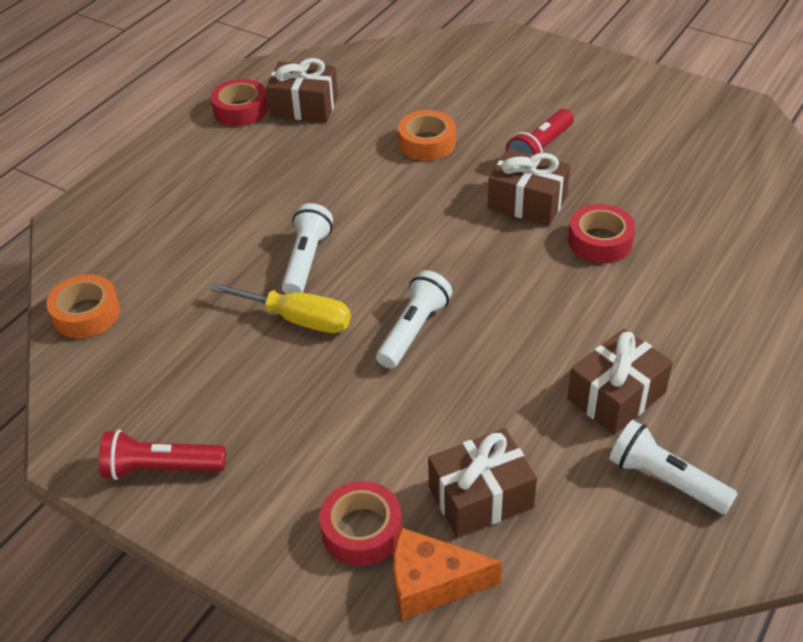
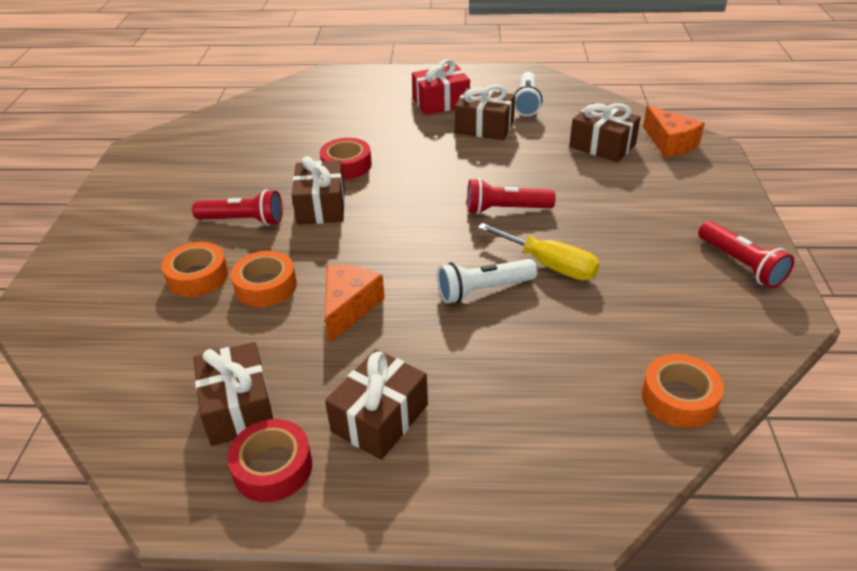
camera: 120 degrees left, 5 degrees down
(231, 161) = (380, 418): none -> brown gift
(298, 319) = (549, 265): yellow screwdriver -> yellow screwdriver turned 135 degrees clockwise
(358, 178) = (349, 307): none -> orange cheese
(362, 530) = (671, 173): red tape -> none
(413, 330) = (506, 209): white flashlight -> red flashlight
(472, 112) = (197, 276): none -> orange tape
(722, 382) = (441, 102): none -> red gift

